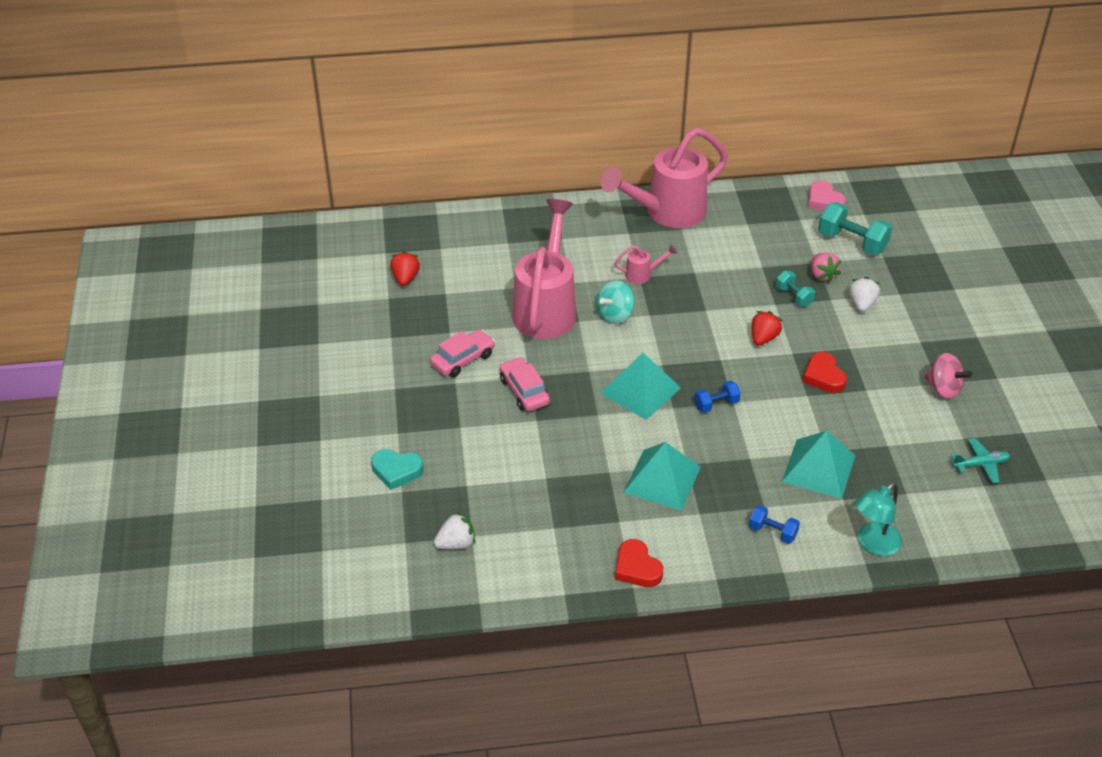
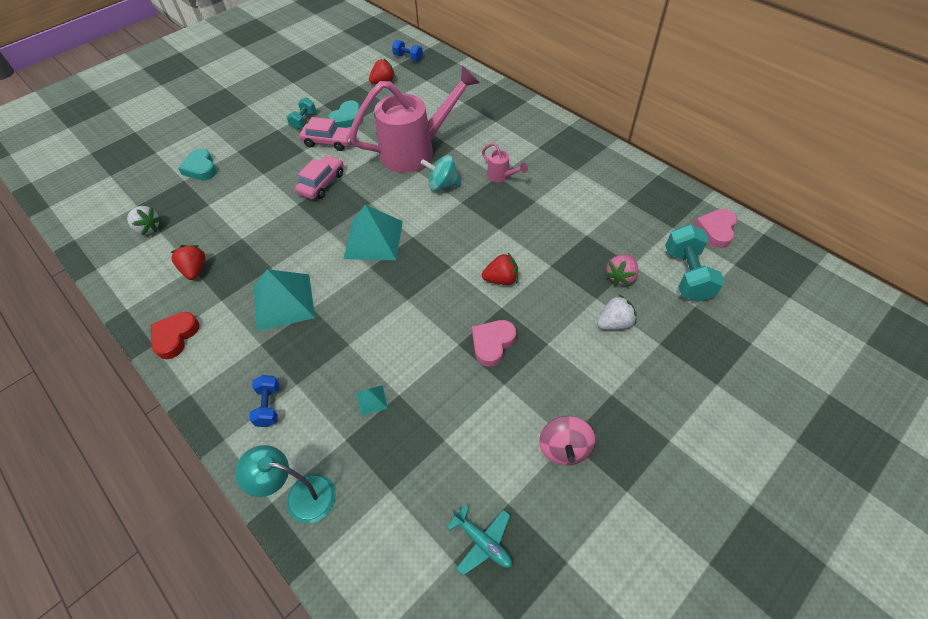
camera: 55 degrees right, 10 degrees up
(439, 330) = (347, 119): none -> turquoise heart
(558, 526) = (195, 270): none -> red strawberry
(666, 213) = (584, 153): pink watering can -> none
(716, 404) = (395, 290): blue dumbbell -> blue dumbbell (408, 58)
(794, 296) = (572, 272): turquoise dumbbell -> turquoise dumbbell (303, 121)
(819, 468) = (372, 400): turquoise pyramid -> turquoise pyramid, size x0.42
(823, 376) = (492, 343): red heart -> pink heart

